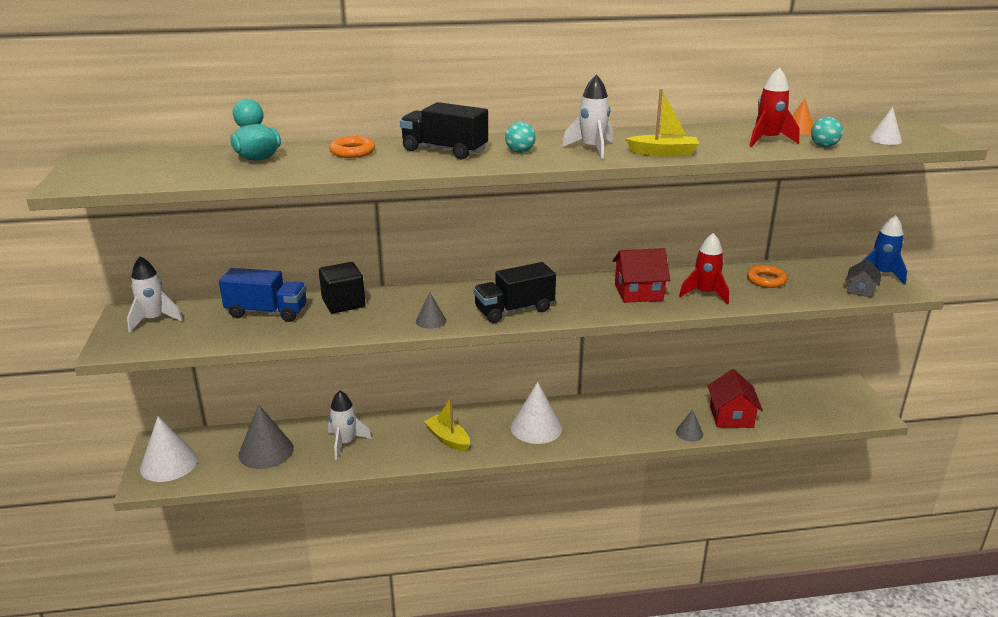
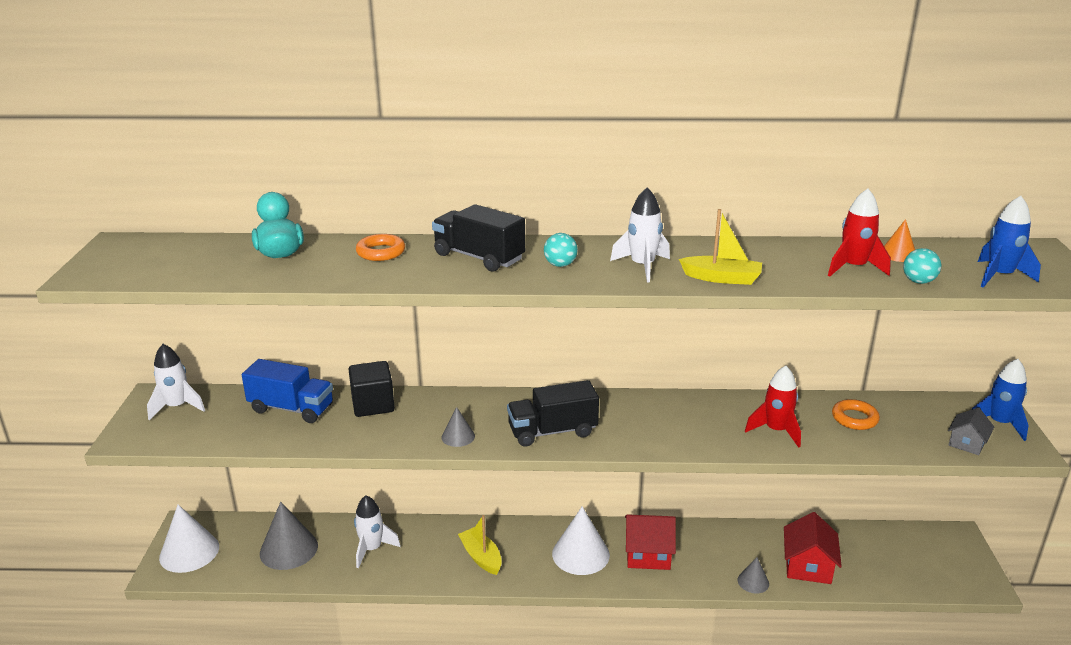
camera: 10 degrees right, 0 degrees up
(638, 292) = (699, 421): red house -> red house (648, 554)
(885, 139) = (999, 276): white cone -> blue rocket

